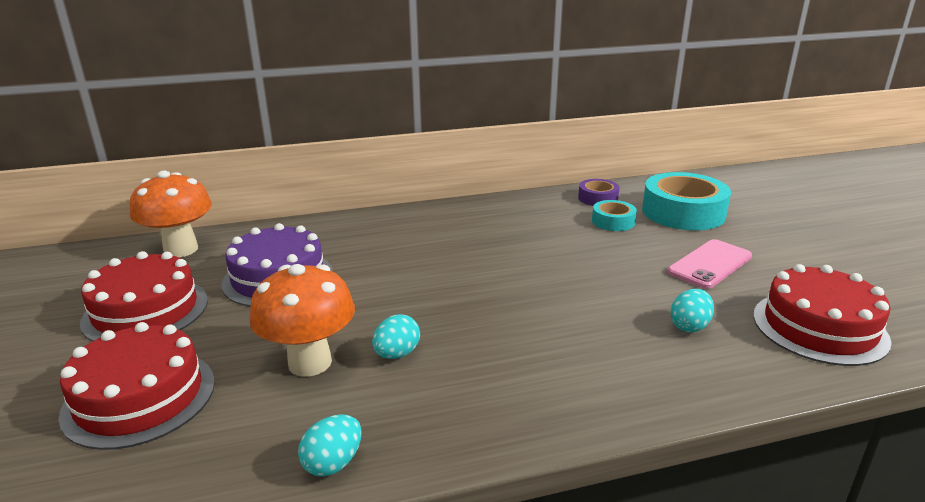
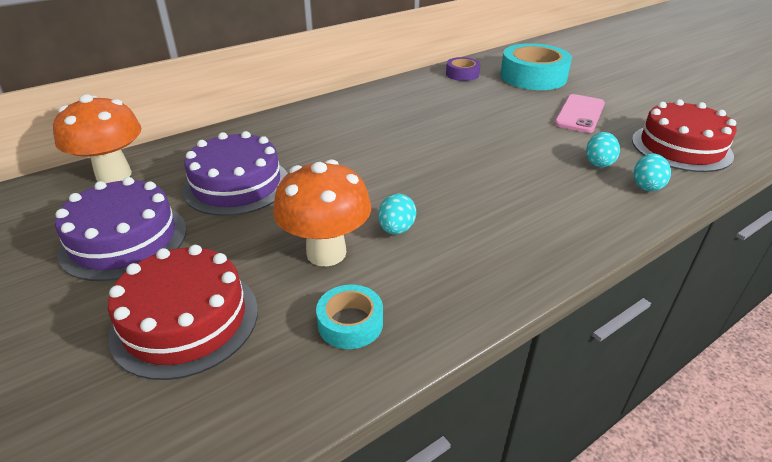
camera: 20 degrees left, 10 degrees up
(146, 311) = (124, 240): red cake -> purple cake
(333, 463) = (412, 331): turquoise egg -> turquoise egg (646, 186)
(613, 221) = (487, 91): turquoise tape -> turquoise tape (350, 323)

